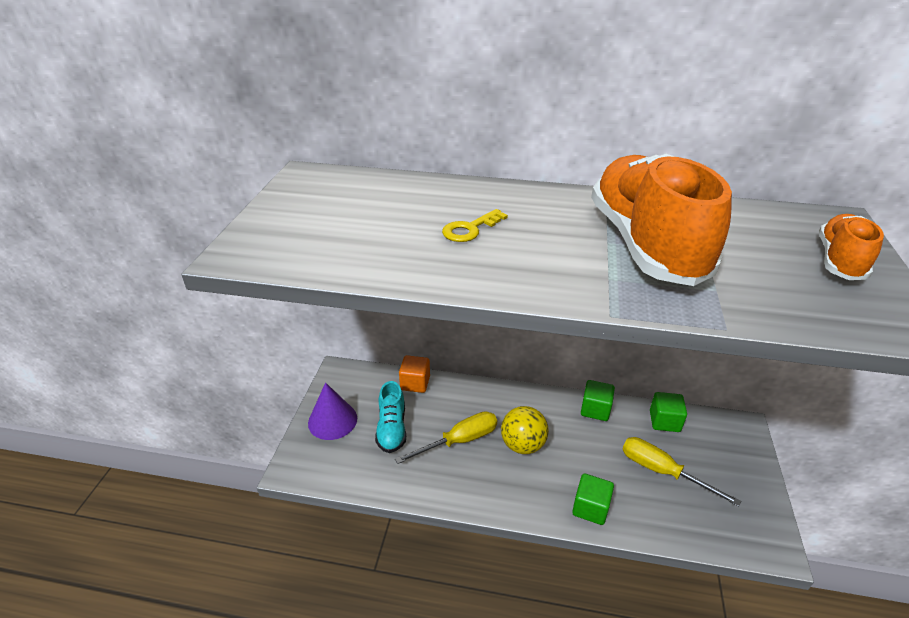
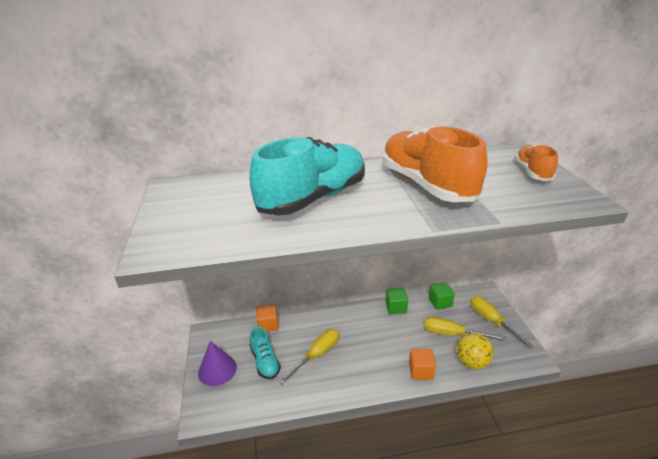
camera: 20 degrees left, 5 degrees down
(470, 229) = (313, 198): yellow key -> turquoise shoe
(523, 445) = (360, 344): yellow ball -> yellow ball (472, 362)
(590, 508) = (420, 371): green cube -> orange cube
(733, 471) = (491, 321): none -> yellow screwdriver

